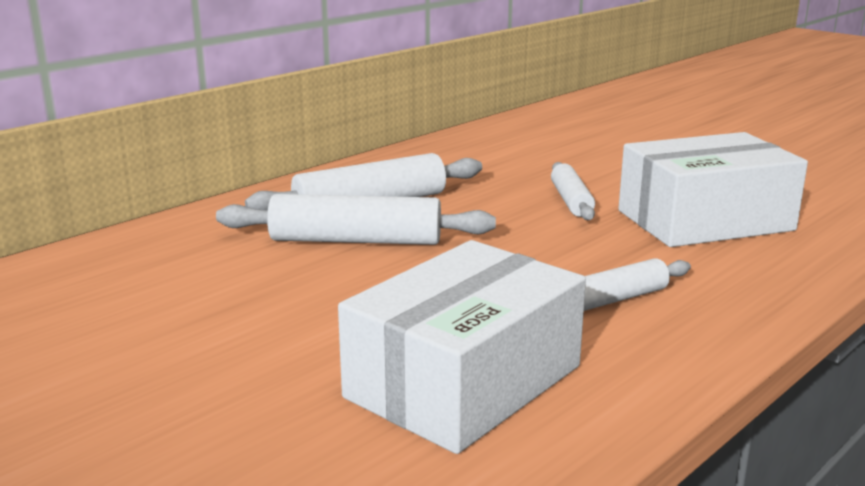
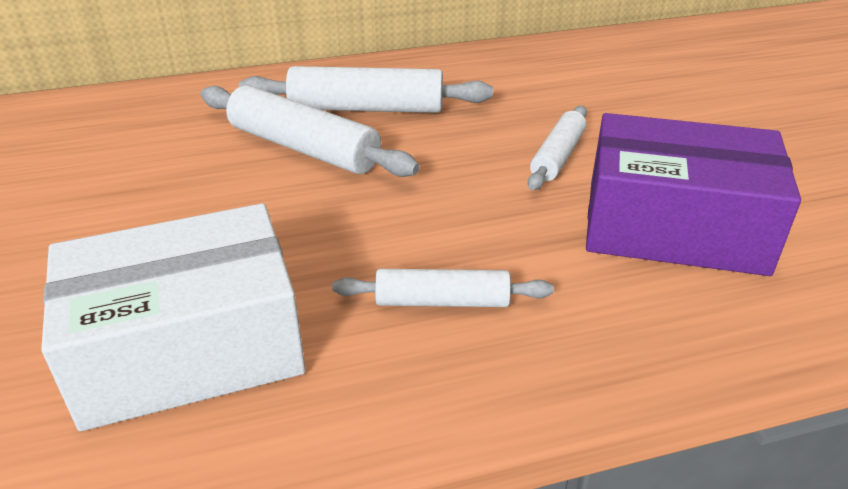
camera: 30 degrees right, 15 degrees up
(705, 220) = (674, 226): white box -> purple box

